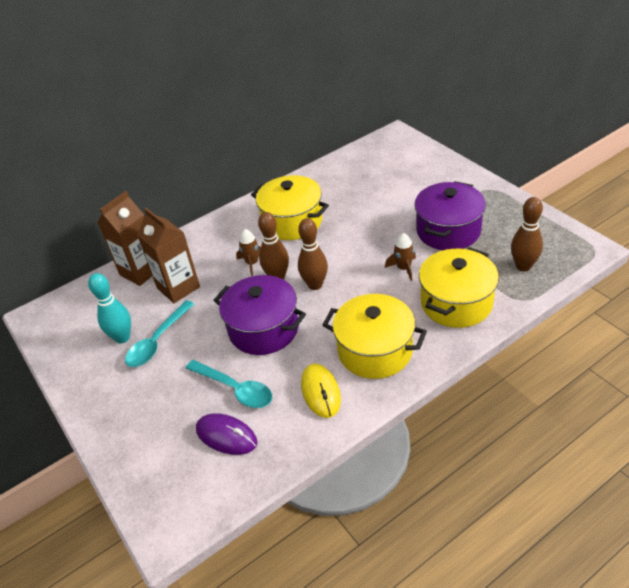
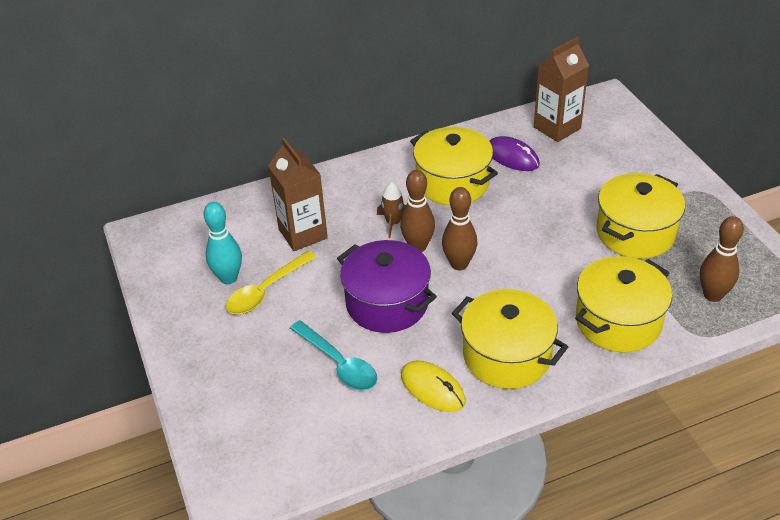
camera: 10 degrees right, 0 degrees up
(141, 271) = (265, 206): brown carton -> brown carton (557, 128)
(157, 341) = (266, 291): turquoise spoon -> yellow spoon
(226, 436) = (317, 413): purple mouse -> purple mouse (512, 157)
(321, 392) = (432, 388): yellow mouse -> yellow mouse turned 45 degrees counterclockwise
(403, 268) = (568, 267): brown rocket -> none
(448, 231) = (635, 233): purple pot -> yellow pot

